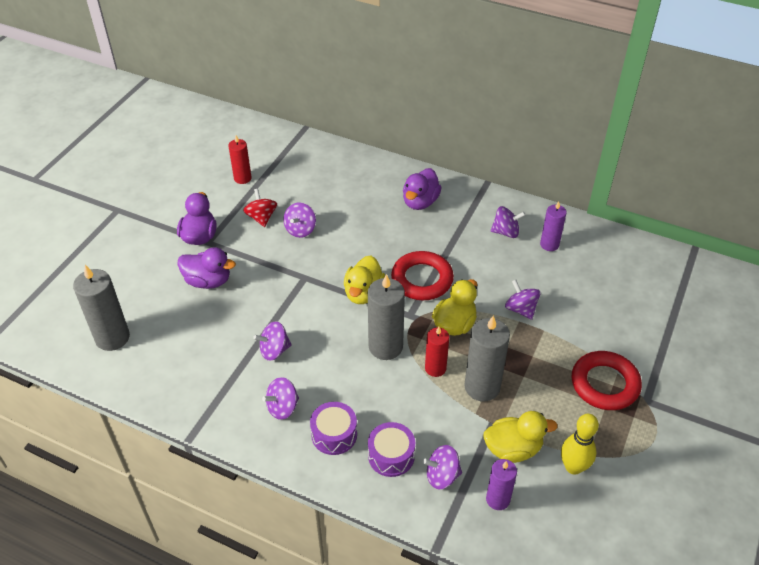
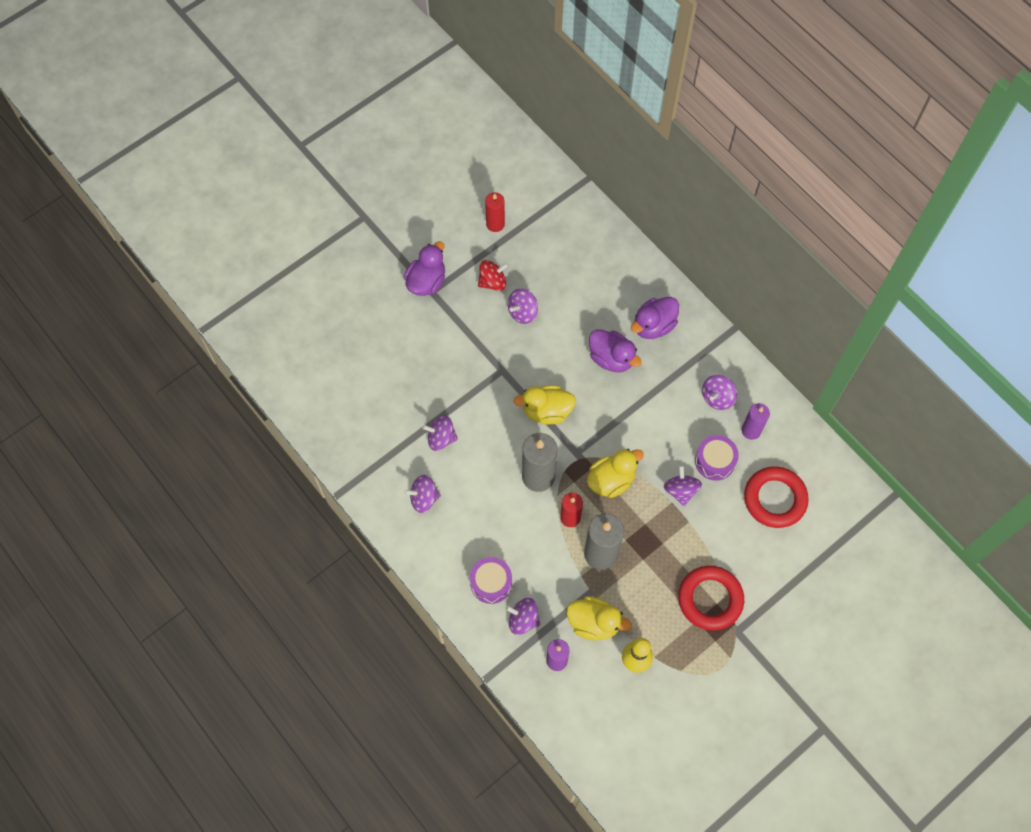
camera: 25 degrees right, 20 degrees up
(112, 337) = (311, 365): grey candle -> none
(208, 281) = (414, 337): purple duck -> purple duck (611, 358)
(261, 217) = (492, 282): red spinning top -> red spinning top turned 60 degrees clockwise
(334, 434) = (454, 543): purple drum -> purple drum (715, 461)
(363, 293) = (546, 411): yellow duck -> yellow duck turned 45 degrees clockwise
(422, 279) = (607, 418): red ring -> red ring (775, 499)
(506, 232) = (717, 397): purple spinning top -> purple spinning top turned 105 degrees clockwise

